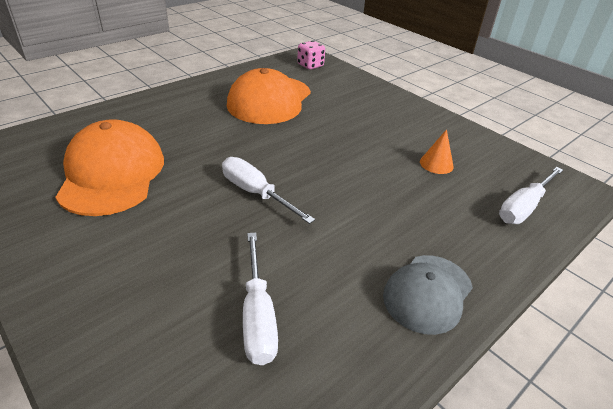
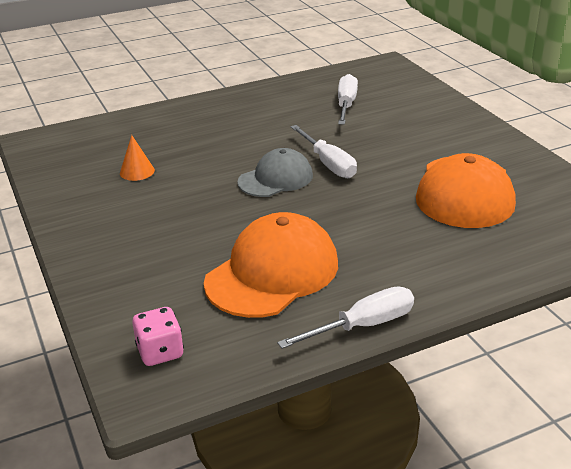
camera: 160 degrees left, 5 degrees down
(427, 293) = (236, 103): grey cap -> grey cap (275, 179)
(524, 207) = (106, 134): white screwdriver -> white screwdriver (363, 325)

